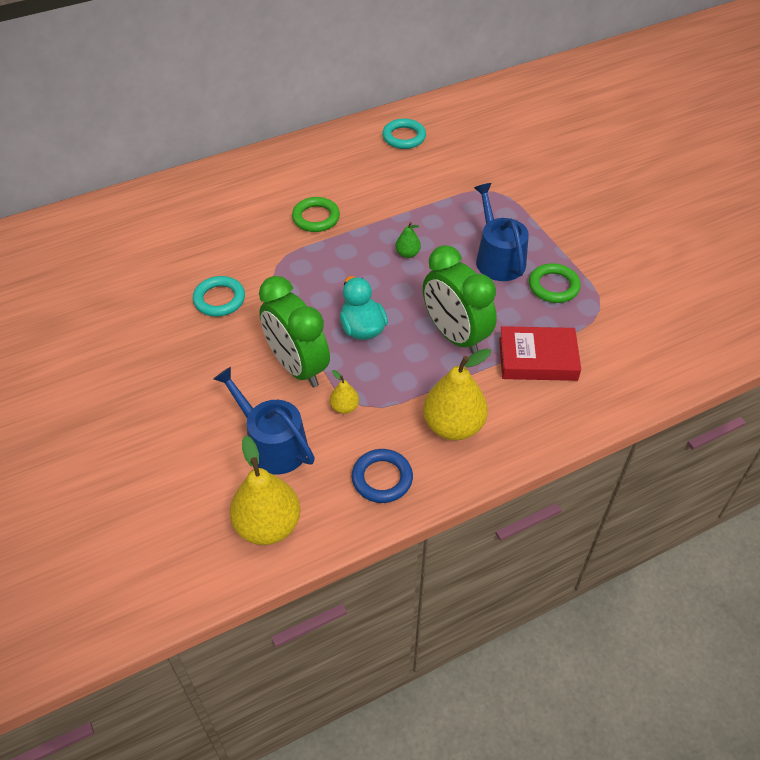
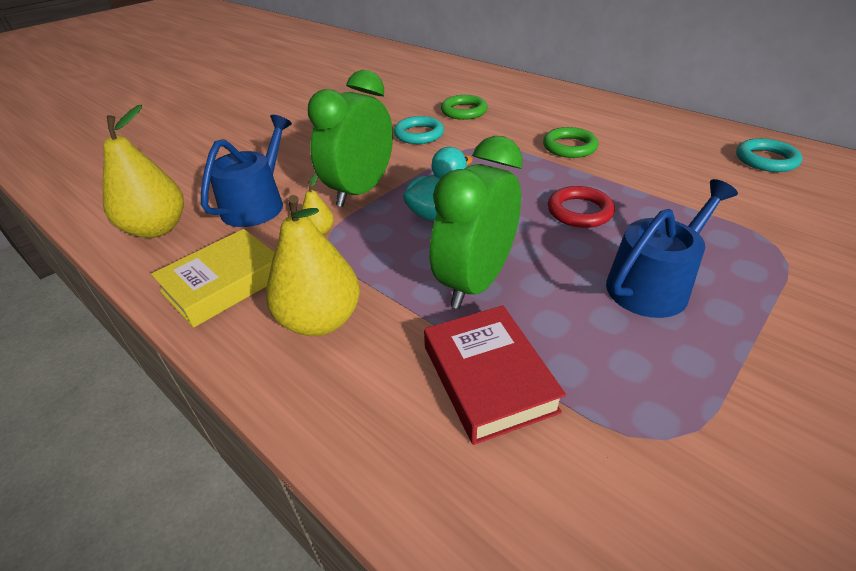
camera: 70 degrees right, 10 degrees down
(382, 478) = (224, 283): blue ring -> yellow book
(407, 253) = (579, 211): green pear -> red ring
(553, 286) = (658, 360): green ring -> green ring (464, 111)

